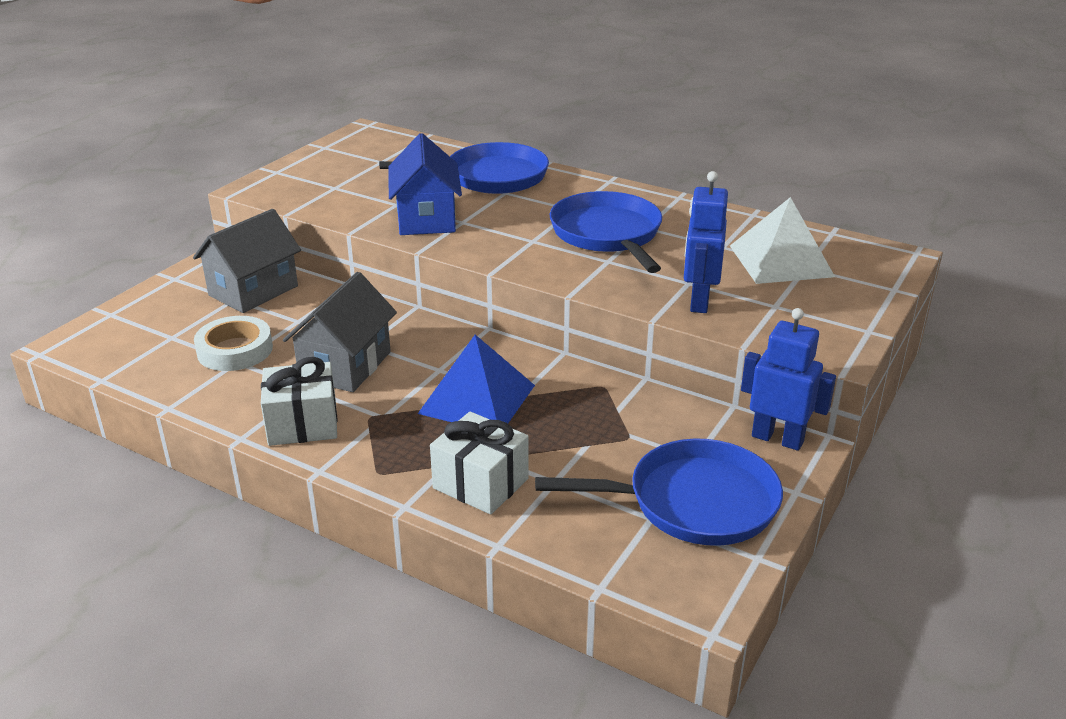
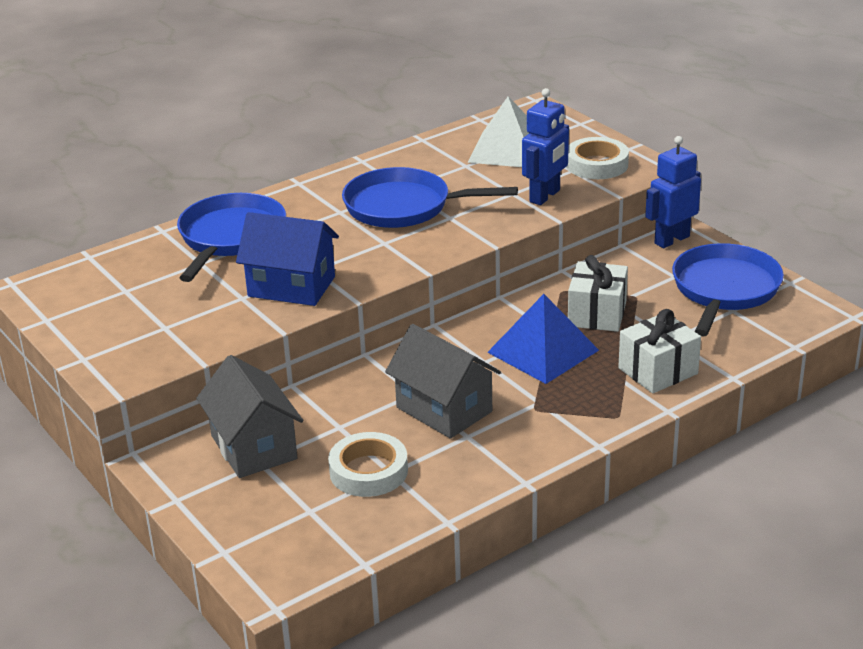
camera: 65 degrees left, 0 degrees up
(302, 424) = (524, 445): white gift -> white gift (597, 314)
(699, 301) = (545, 196): blue robot -> blue robot turned 90 degrees counterclockwise
(804, 318) = (597, 164): none -> white tape

